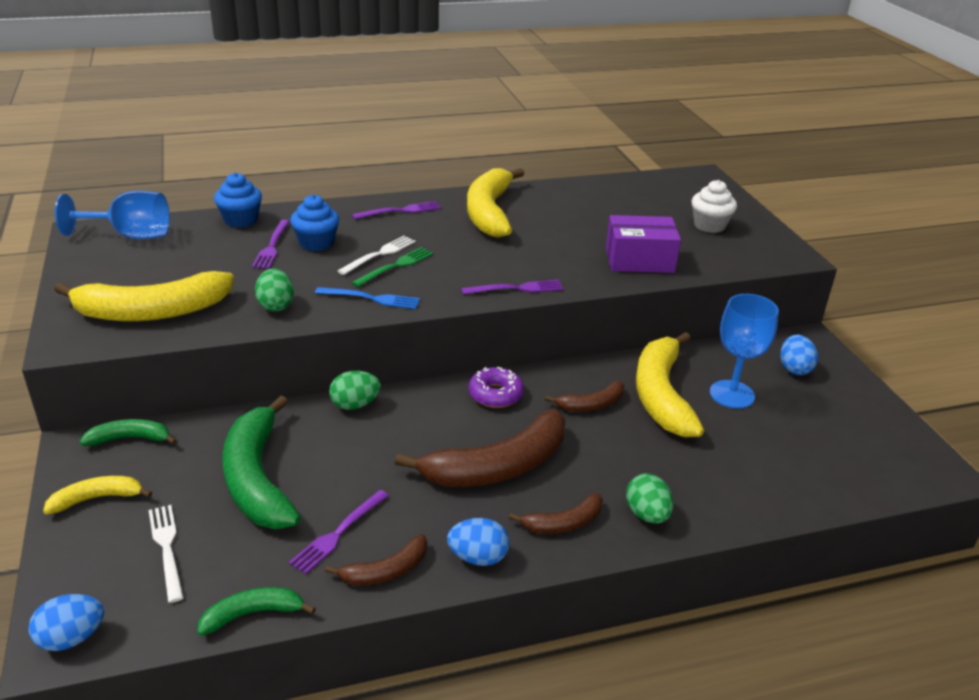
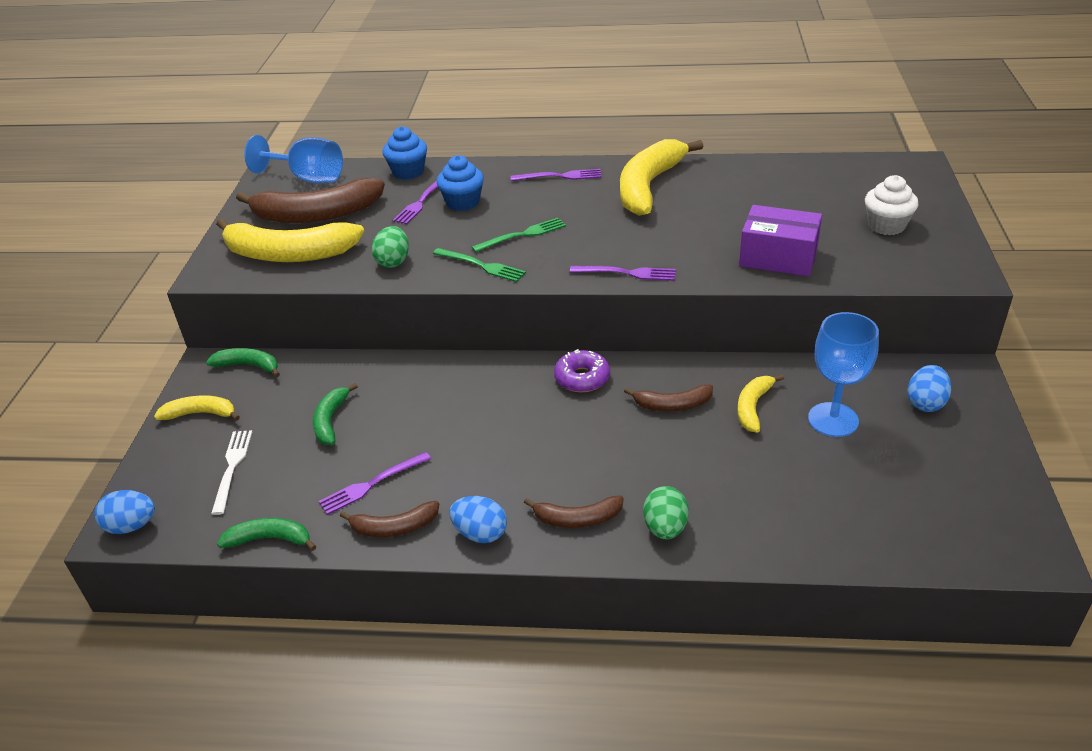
camera: 25 degrees right, 5 degrees up
(257, 478) = (330, 421): green banana -> green banana, size x0.51
(355, 405) = (447, 366): green egg -> none
(372, 298) = (482, 266): blue fork -> green fork
(380, 254) = (515, 220): white fork -> none
(498, 467) = (545, 451): brown banana -> brown banana (316, 215)
(661, 395) = (753, 407): yellow banana -> yellow banana, size x0.51

